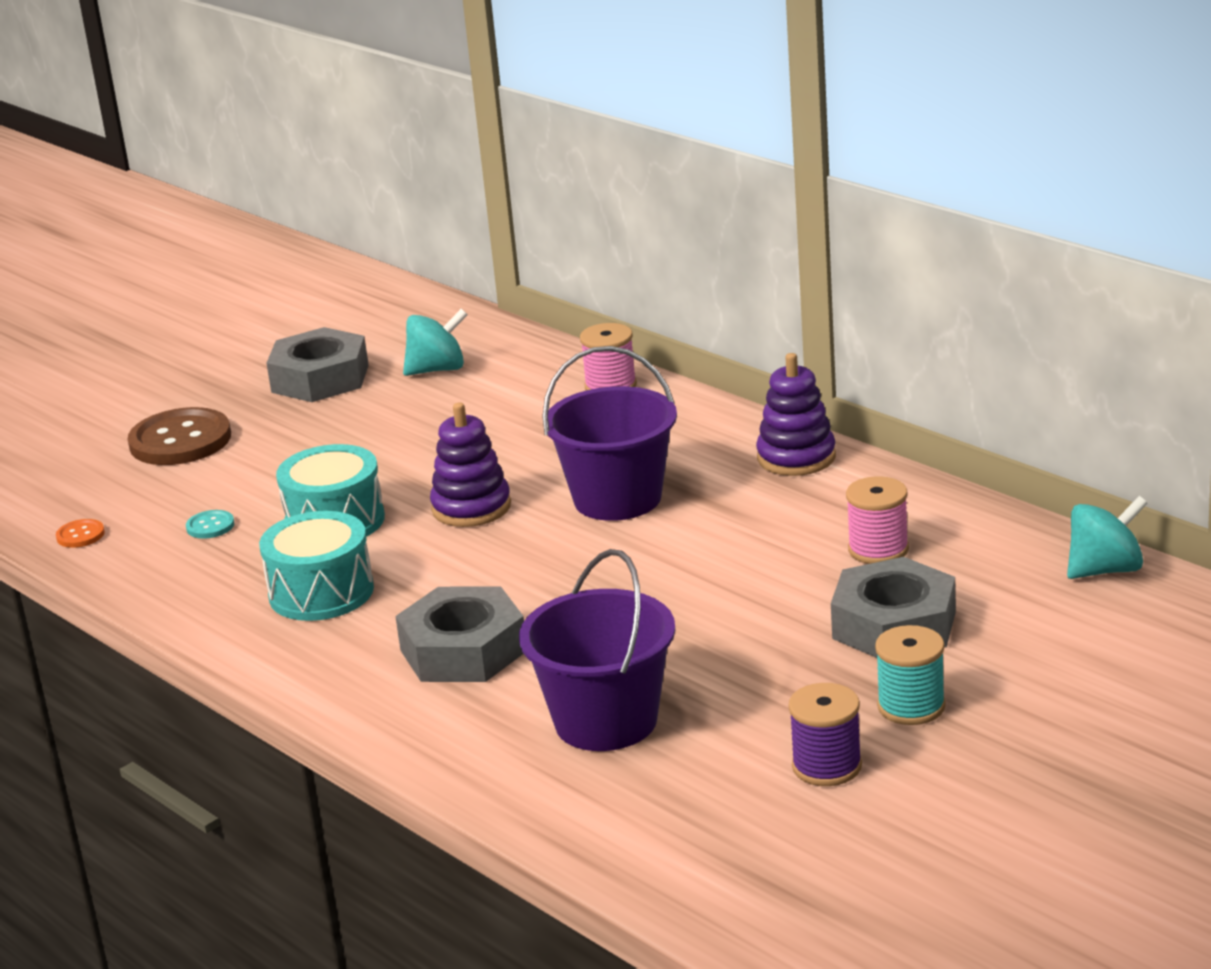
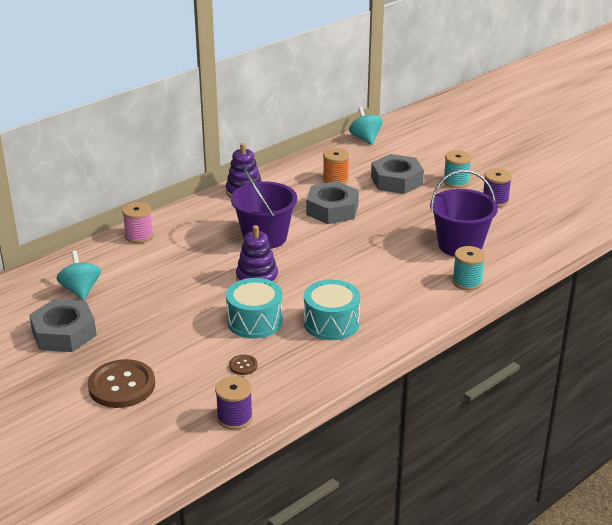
camera: 90 degrees left, 5 degrees up
(80, 535) = (234, 418): orange button -> purple spool
(210, 526) = (243, 366): turquoise button -> brown button
(455, 734) = (467, 282): none -> turquoise spool
(463, 650) = (397, 280): grey nut -> grey nut (332, 209)
(878, 549) = (335, 179): pink spool -> orange spool

